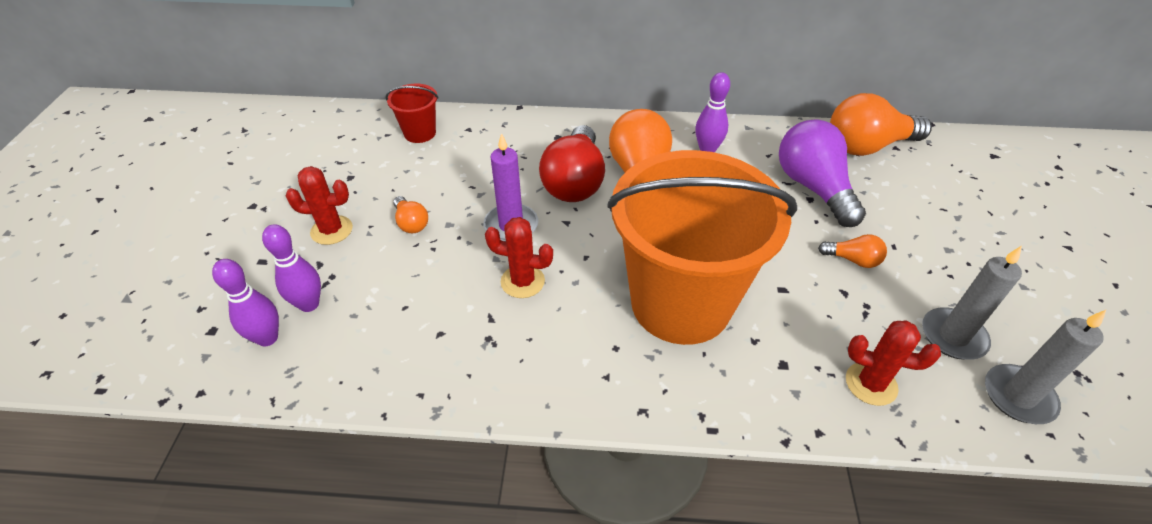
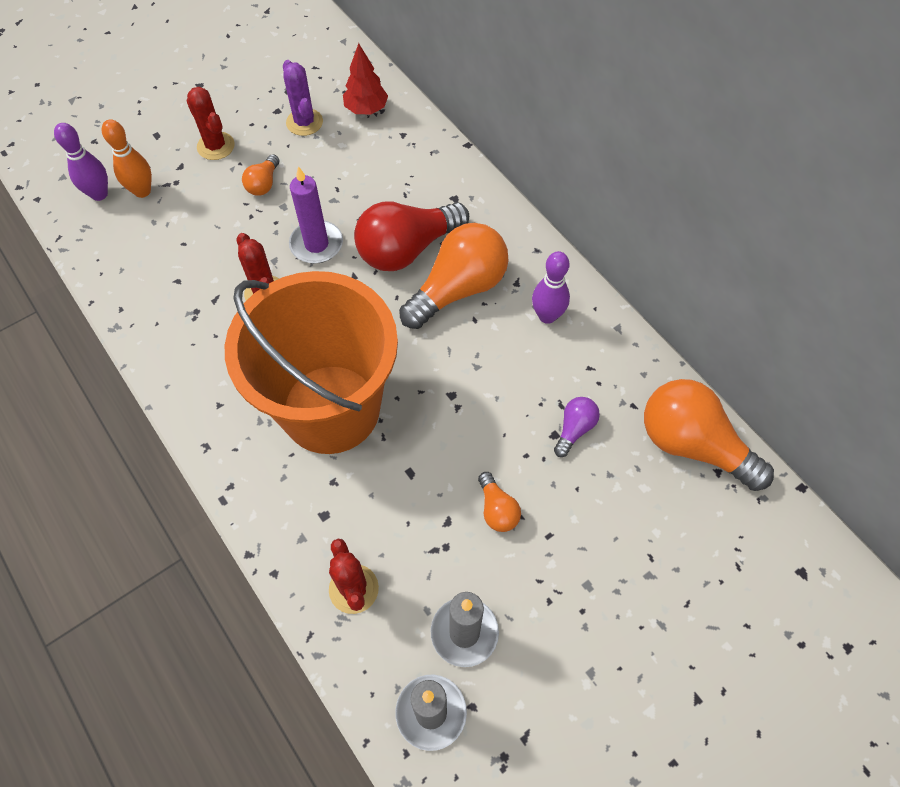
camera: 50 degrees right, 15 degrees up
(309, 304) = (142, 191): purple bowling pin -> orange bowling pin
(384, 169) = (304, 122): none -> purple cactus
(420, 133) = (366, 109): red bucket -> red tree
(813, 187) = (574, 429): purple light bulb -> purple light bulb, size x0.47

